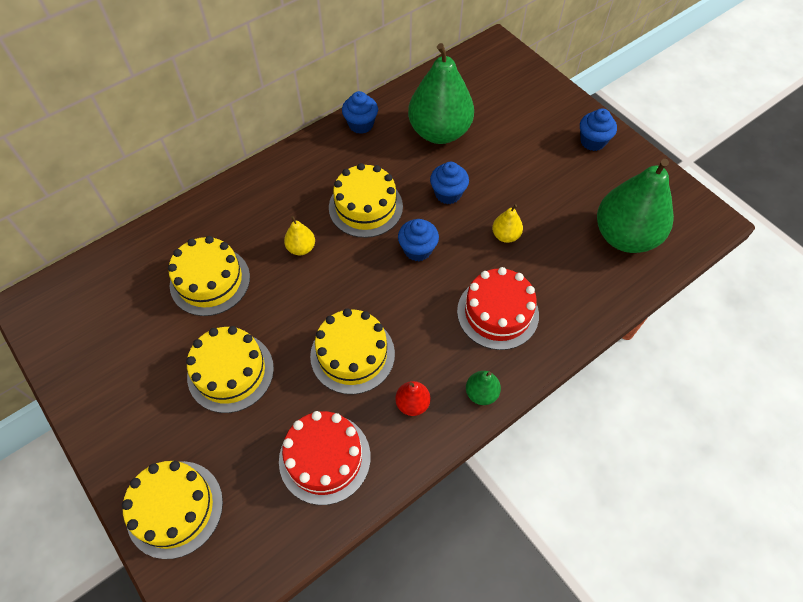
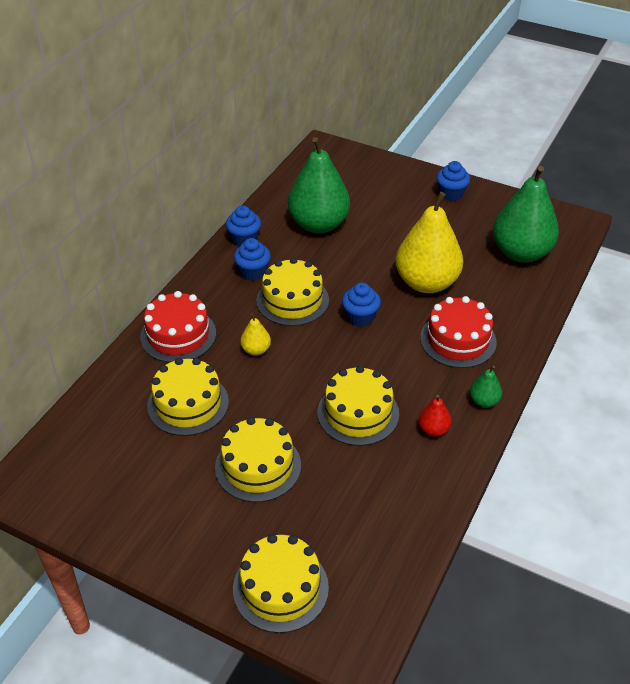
camera: 25 degrees left, 15 degrees down
(325, 458) = (387, 497): red cake -> red cake (178, 335)
(448, 194) = (357, 268): blue cupcake -> blue cupcake (253, 272)
(505, 235) = (426, 283): yellow pear -> yellow pear, size x2.34

